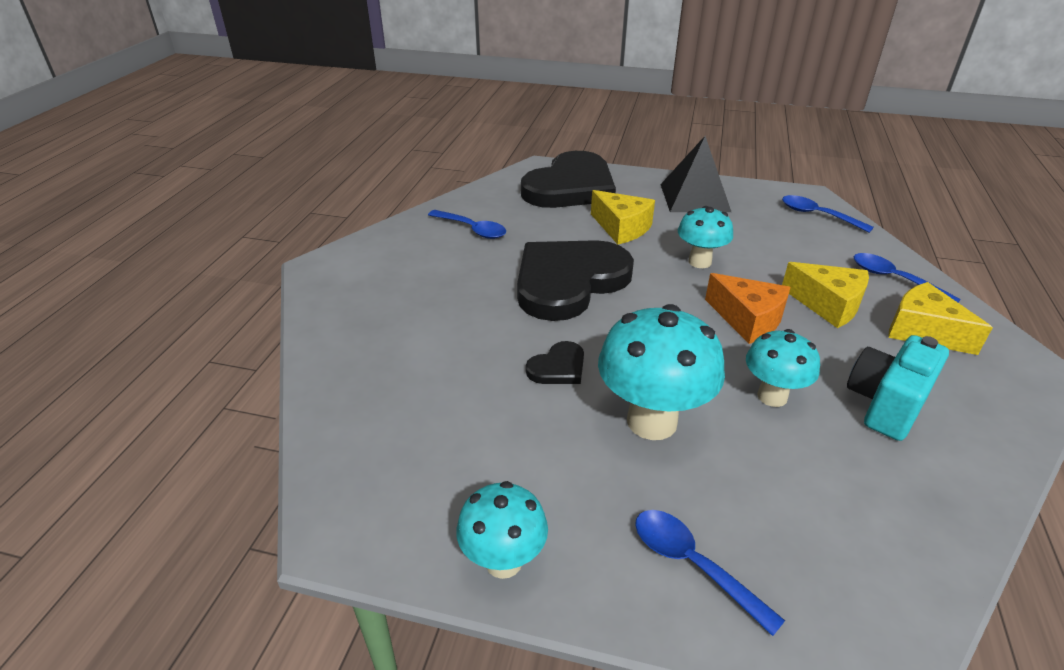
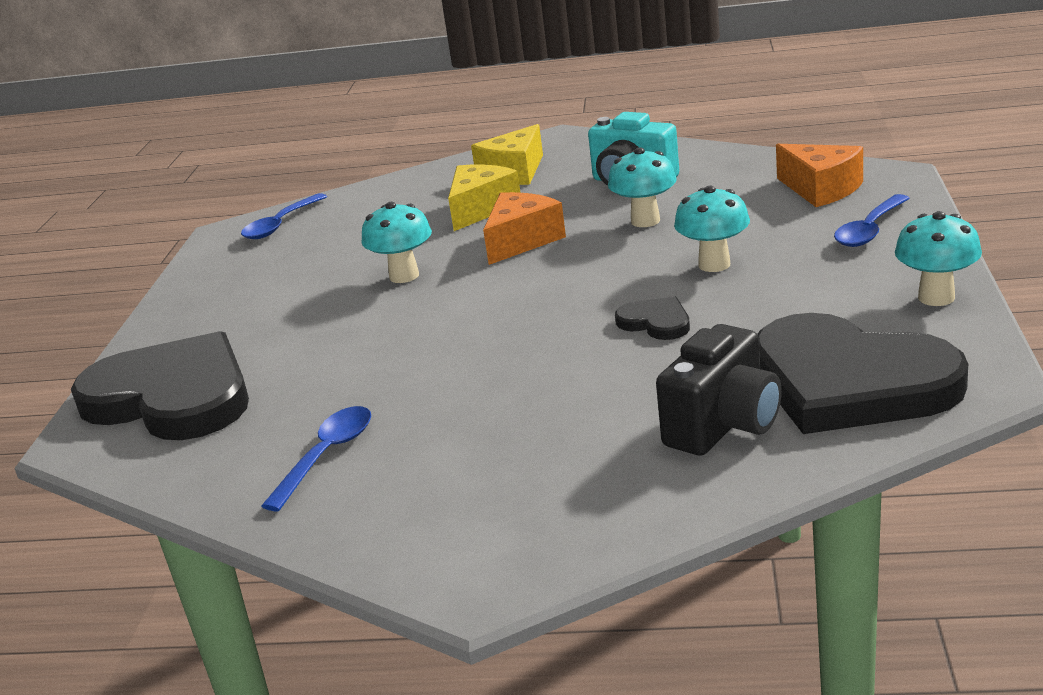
camera: 95 degrees left, 10 degrees down
(389, 371) = (723, 426): none -> black camera
(569, 282) = (471, 347): black heart -> black heart (850, 382)
(622, 228) = (317, 335): yellow cheese -> none
(652, 421) = (714, 265): turquoise mushroom -> turquoise mushroom, size x0.61
(694, 197) = (224, 298): black pyramid -> none
(834, 559) = (821, 189): none -> orange cheese
(894, 279) = (423, 185): blue spoon -> none

